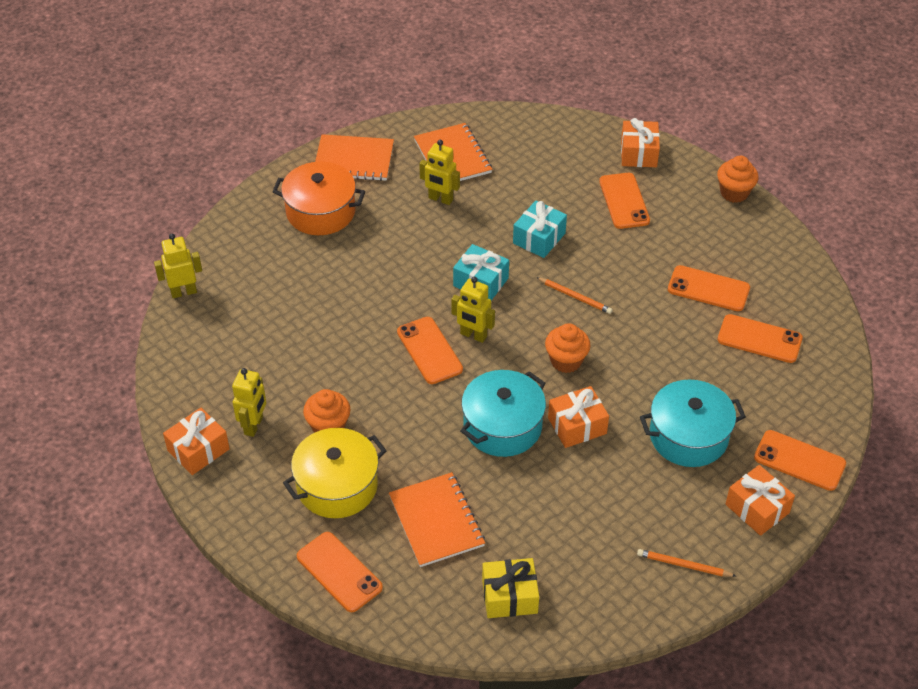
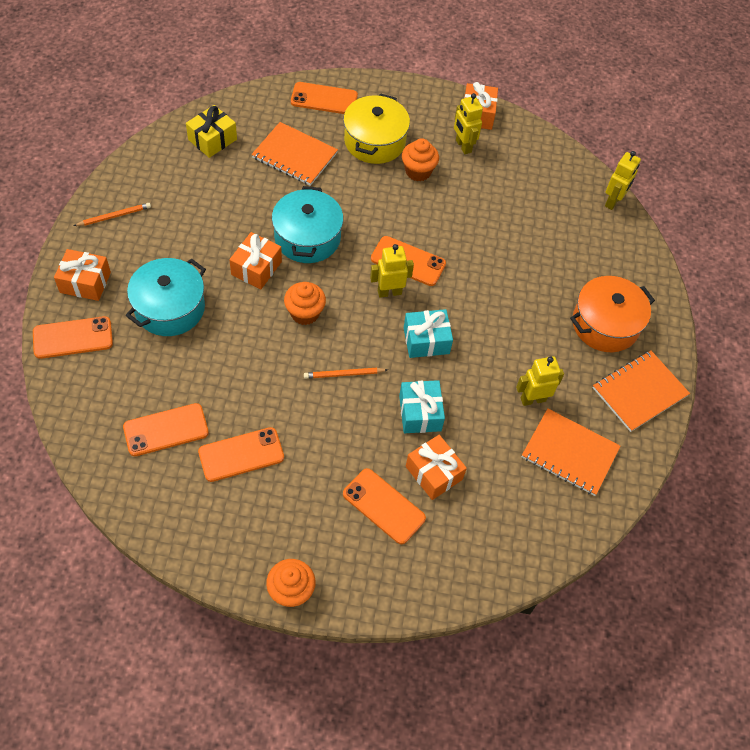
camera: 135 degrees right, 10 degrees up
(639, 153) = (417, 579): orange gift -> orange gift (433, 473)

